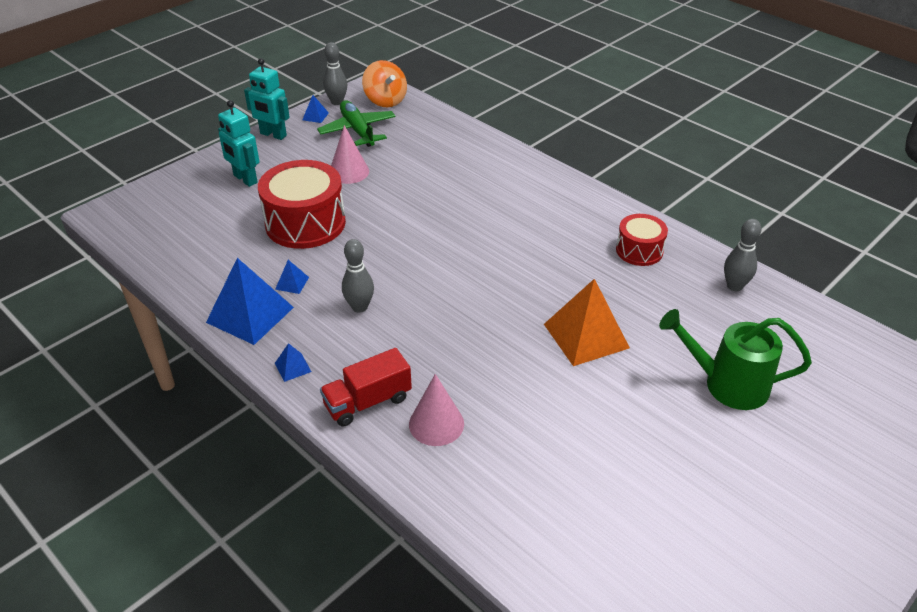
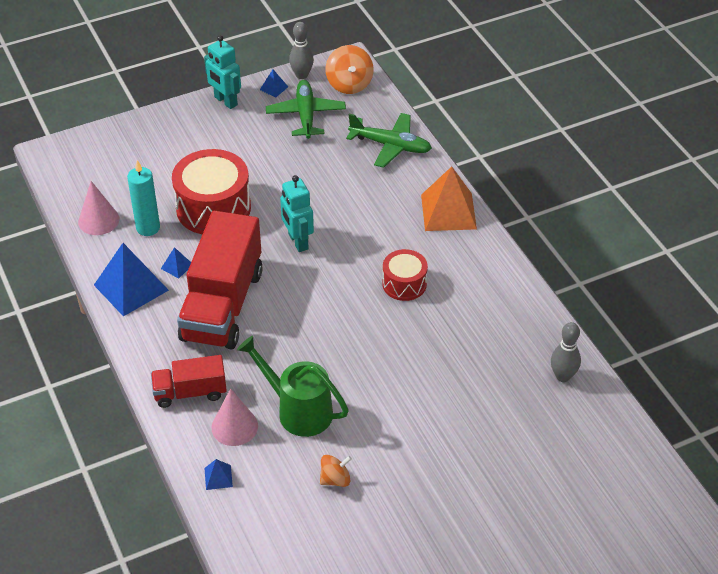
camera: 20 degrees right, 5 degrees up
(243, 255) = (148, 228): none -> turquoise candle
(245, 179) = (180, 146): turquoise robot -> turquoise robot (297, 241)
(293, 367) = (145, 345): blue pyramid -> blue pyramid (218, 477)
(349, 172) = (276, 161): pink cone -> pink cone (98, 220)
(359, 307) = (222, 305): grey bowling pin -> red truck
(451, 138) = (391, 146): none -> green plane
(578, 447) = (335, 479): none -> orange spinning top
(586, 336) = (398, 386): orange pyramid -> orange pyramid (448, 211)
(639, 250) = (497, 316): red drum -> red drum (404, 284)
(726, 384) = (492, 464): green watering can -> green watering can (297, 410)

